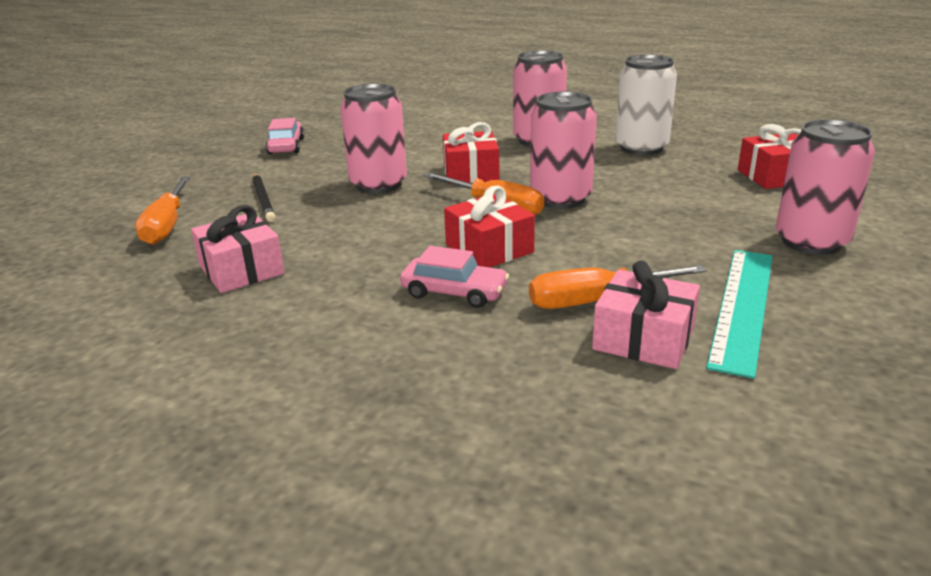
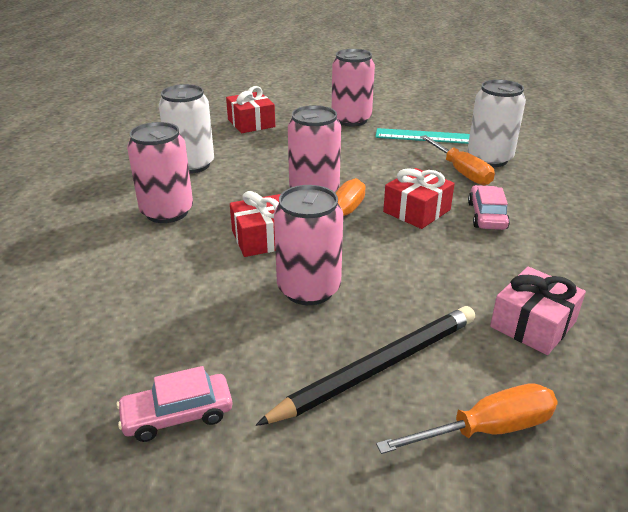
camera: 105 degrees left, 5 degrees up
(263, 199) = (378, 367): black pencil -> black pencil, size x1.73
(643, 339) = (489, 159): pink gift -> white can

